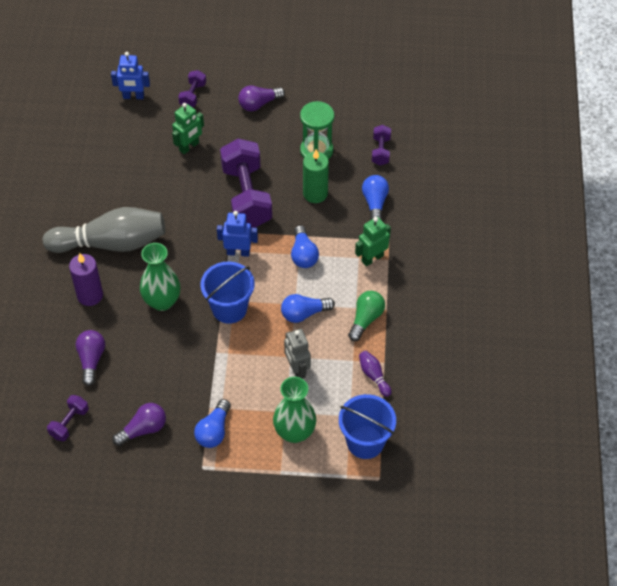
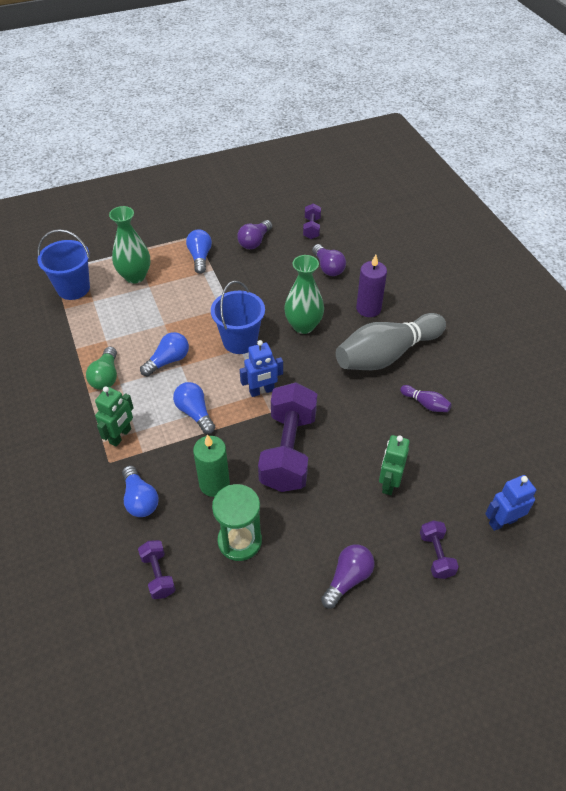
camera: 155 degrees right, 5 degrees down
(246, 196) = (288, 451): purple dumbbell -> purple dumbbell turned 45 degrees clockwise
(297, 369) = (153, 317): grey robot -> none
(374, 376) = (82, 334): purple bowling pin -> purple bowling pin (425, 404)

